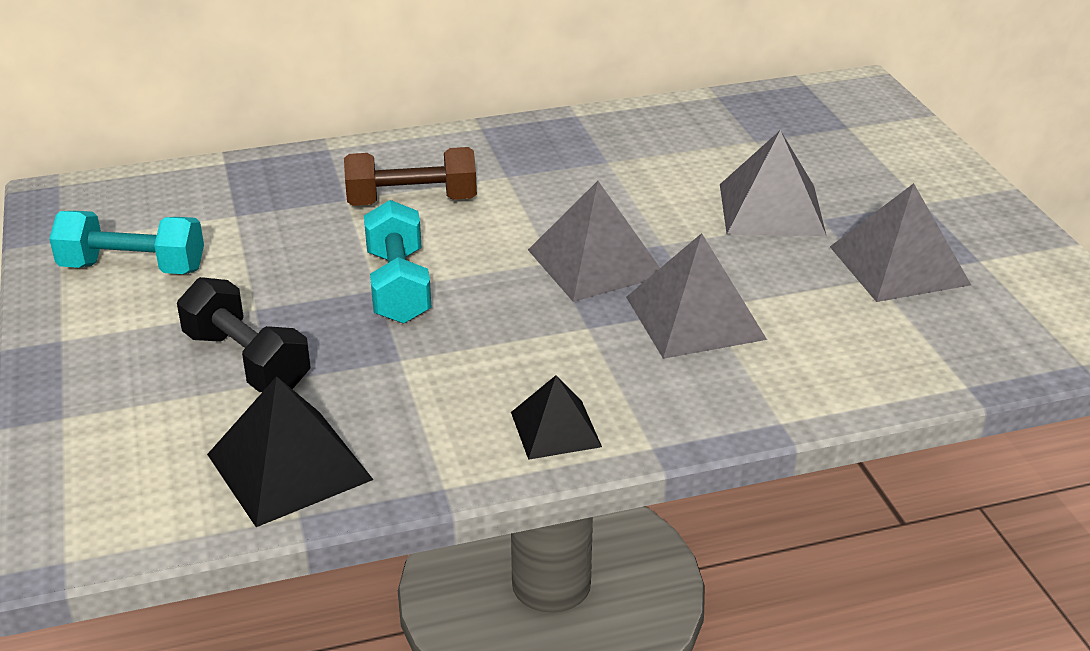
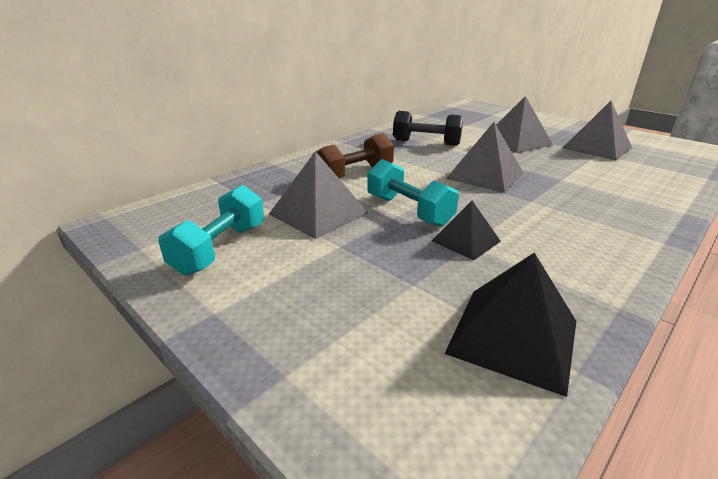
camera: 30 degrees left, 5 degrees down
(133, 268) = (220, 248): turquoise dumbbell -> turquoise dumbbell turned 45 degrees counterclockwise
(247, 362) = (379, 278): black dumbbell -> black dumbbell (426, 143)
(555, 429) = (608, 251): black pyramid -> black pyramid (466, 241)
(695, 317) = (566, 184): grey pyramid -> grey pyramid (318, 213)

